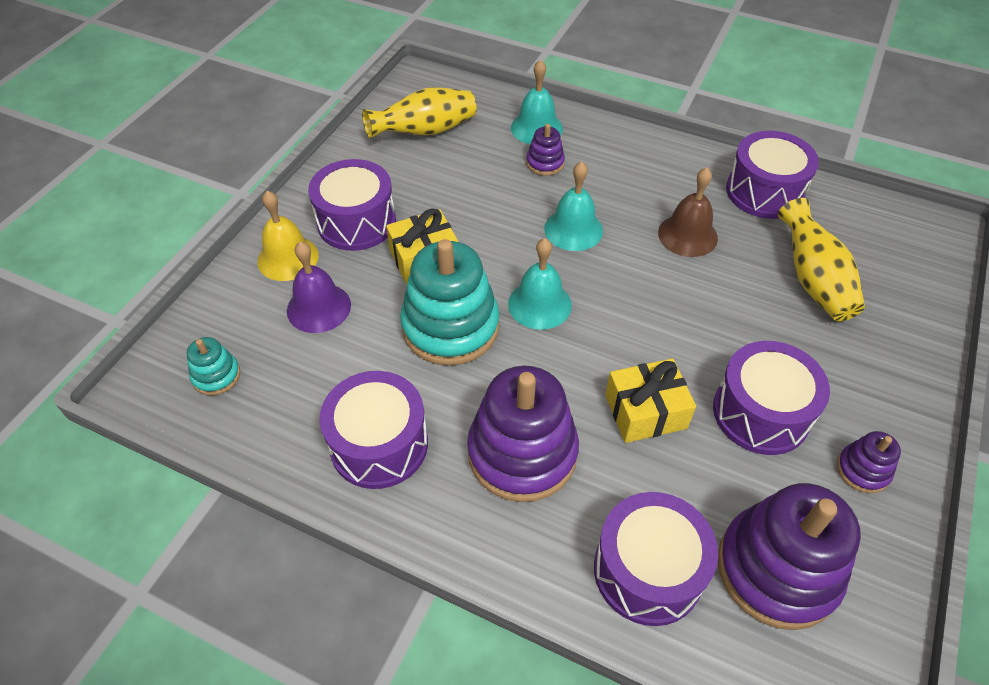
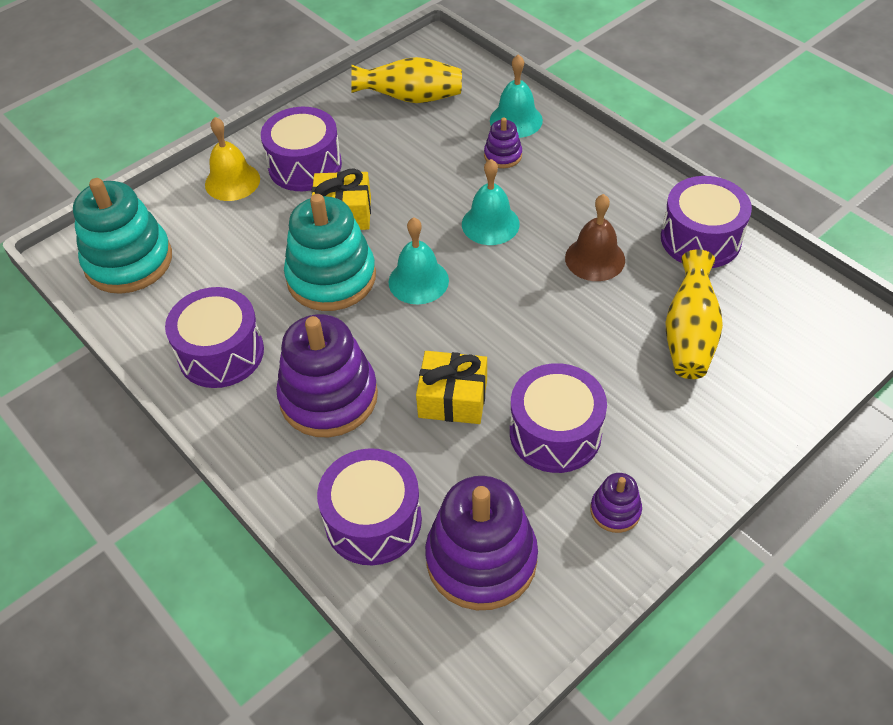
camera: 25 degrees right, 0 degrees up
(216, 376) = (128, 261): turquoise stacking toy -> turquoise stacking toy, size x2.14
(319, 307) = (234, 230): purple bell -> none

